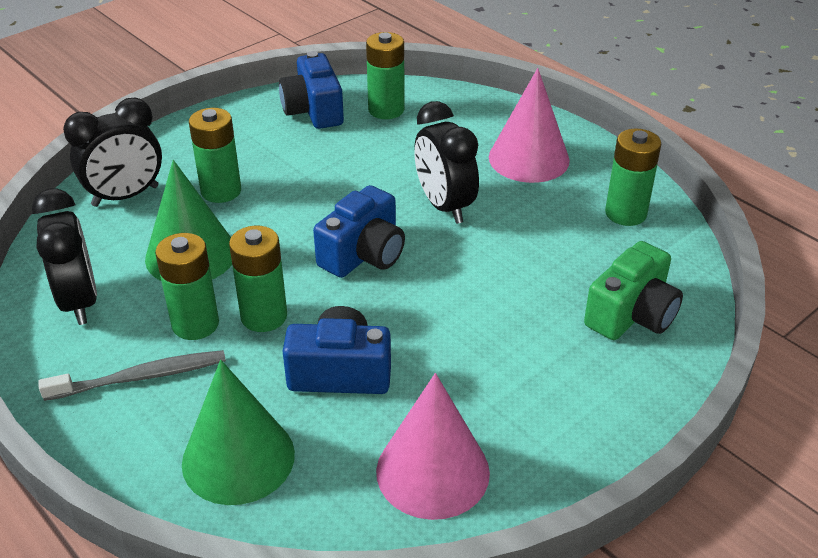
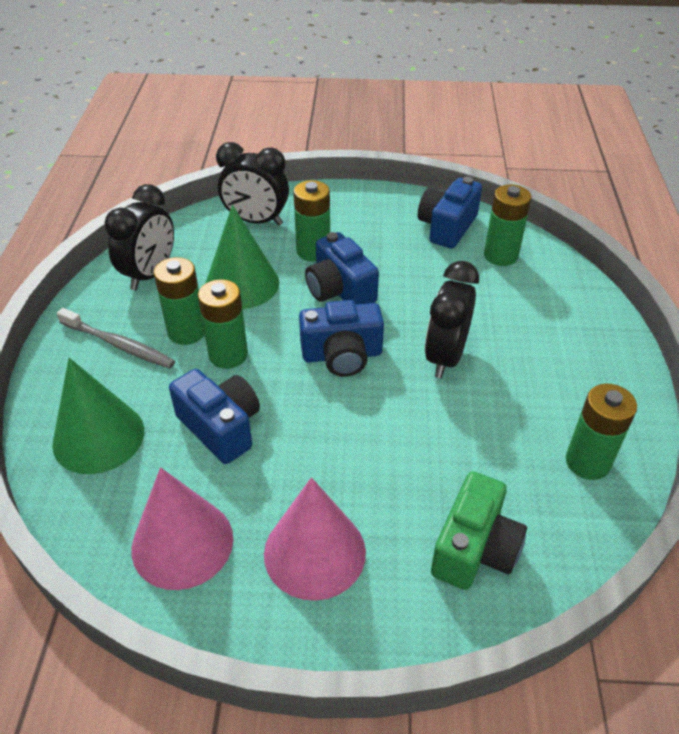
camera: 45 degrees right, 5 degrees up
(290, 208) = (340, 290): none -> blue camera
(529, 158) = (564, 361): pink cone -> pink cone (314, 552)
(631, 315) = (474, 549): green camera -> green camera turned 60 degrees counterclockwise

